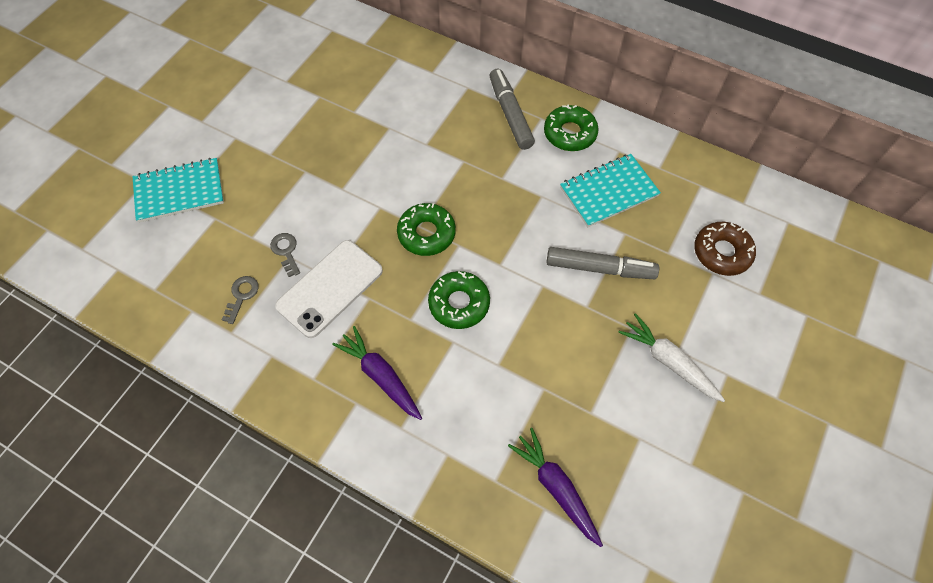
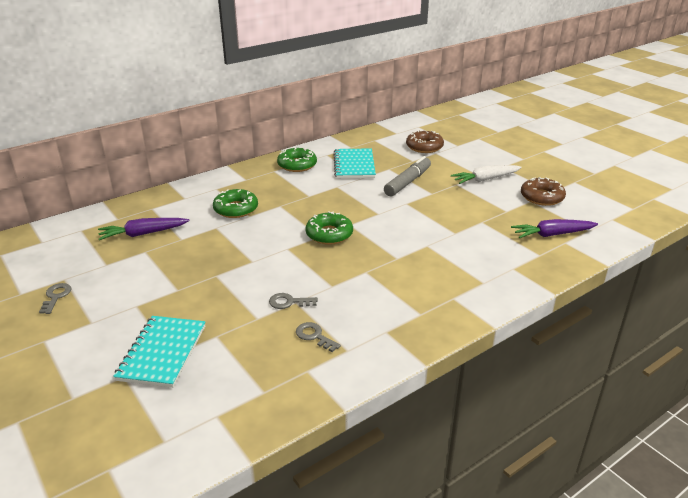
camera: 65 degrees left, 30 degrees down
(225, 77) = (56, 296): none -> grey key
(330, 288) = (343, 287): white phone -> none
(381, 376) = (437, 281): purple carrot -> purple carrot (143, 234)
(459, 303) = (398, 235): green donut -> green donut (236, 209)
(510, 114) = (258, 179): grey marker -> none
(659, 452) = (542, 197): none -> brown donut

